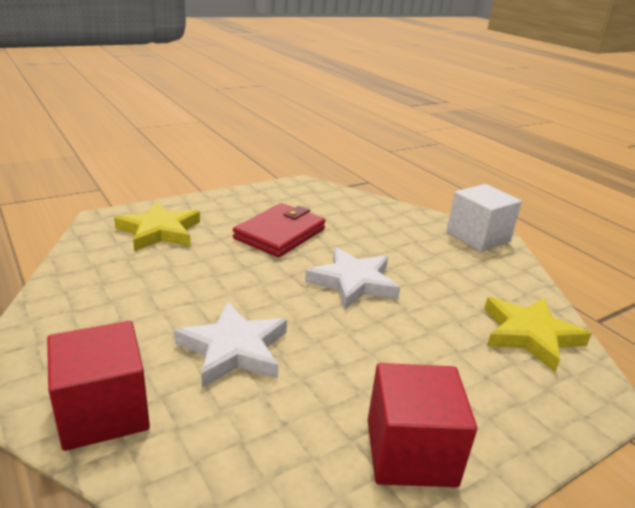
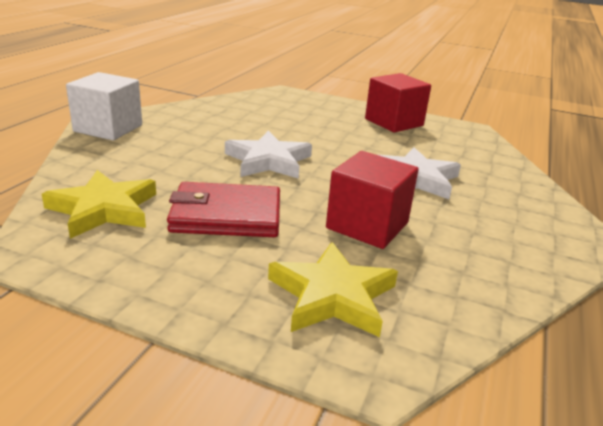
camera: 125 degrees left, 0 degrees up
(103, 412) = (525, 195): red cube -> red cube (367, 225)
(530, 335) = (250, 106): yellow star -> yellow star (104, 209)

